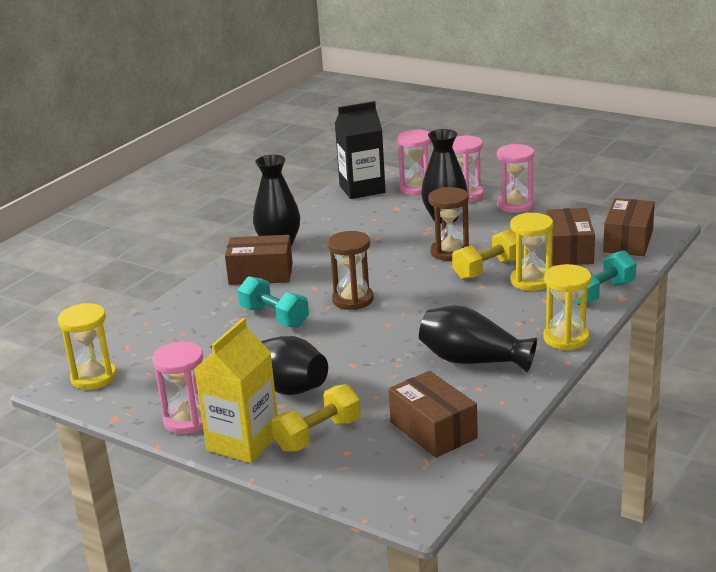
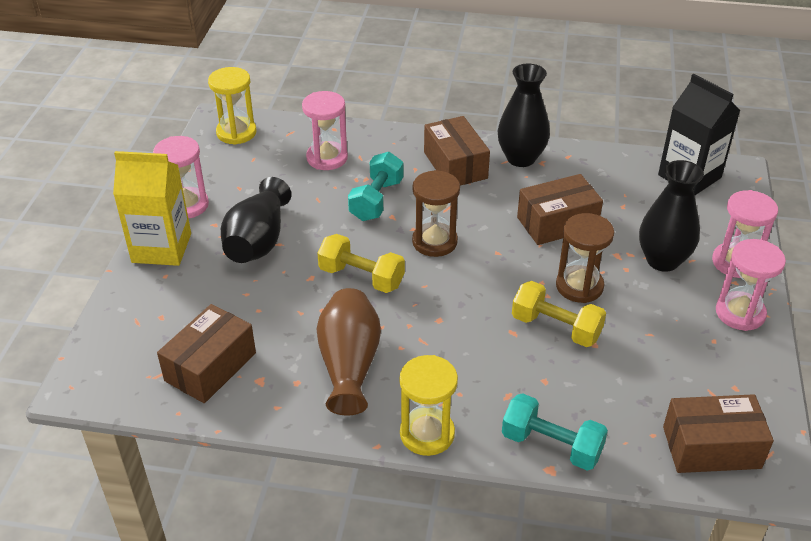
camera: 65 degrees right, 15 degrees up
(318, 435) = (183, 290): yellow dumbbell -> yellow dumbbell (361, 277)
(417, 188) = (724, 217): pink hourglass -> pink hourglass (327, 158)
(473, 361) = (349, 364): black vase -> brown vase
(531, 281) = (548, 373): yellow hourglass -> none
(569, 251) = (646, 392): brown box -> brown box (557, 223)

